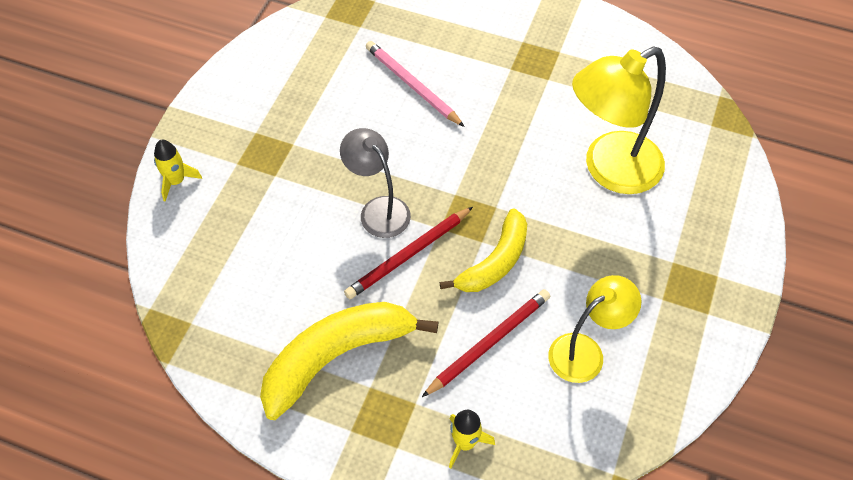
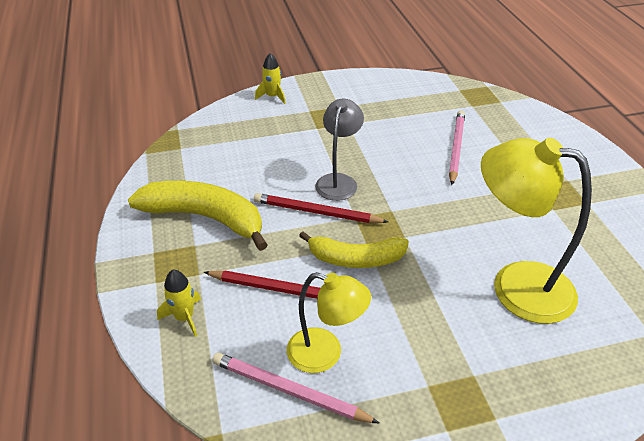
camera: 55 degrees right, 15 degrees down
(604, 400) = (289, 391): none -> pink pencil

